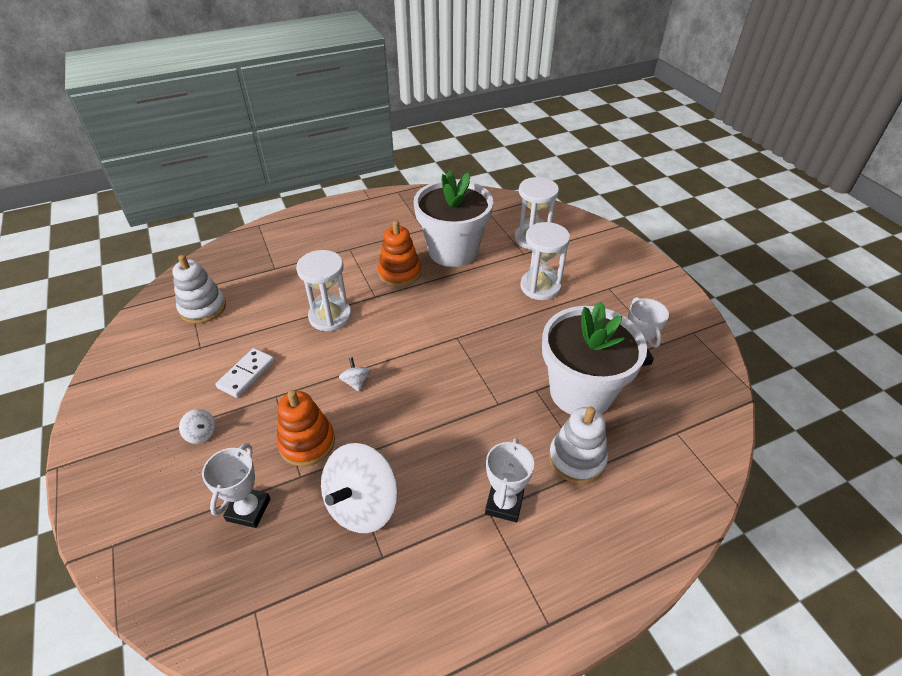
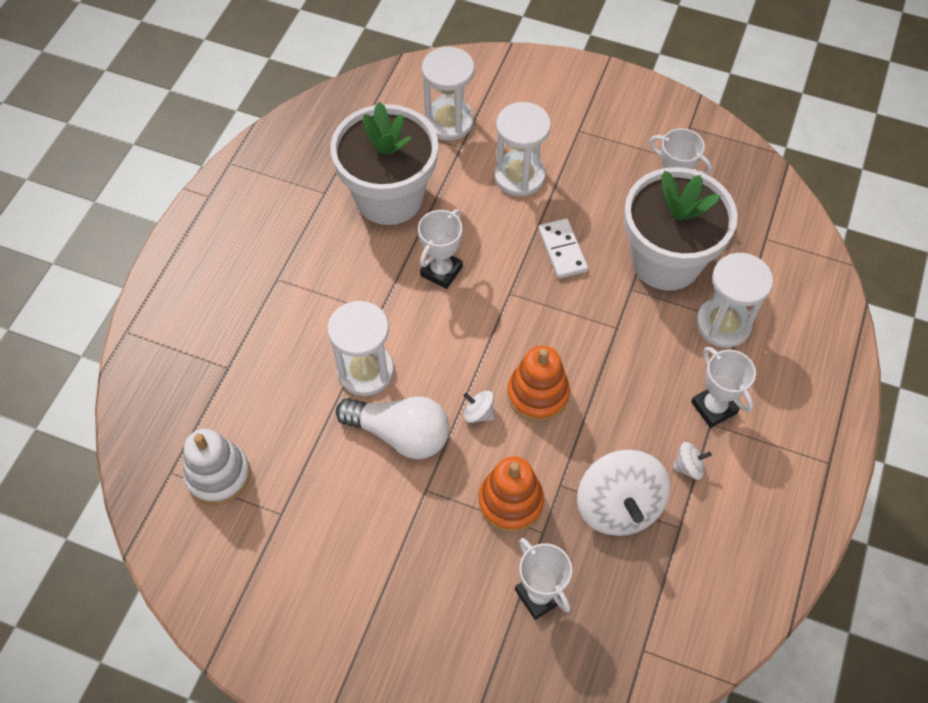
camera: 45 degrees left, 15 degrees up
(201, 434) = (410, 581): white spinning top -> white spinning top (688, 467)
(246, 374) = (369, 496): white domino -> white domino (562, 250)
(303, 358) = (400, 434): none -> white light bulb
(399, 273) = (369, 266): orange stacking toy -> orange stacking toy (538, 394)
(433, 300) = (441, 271): none -> white trophy
(577, 459) = (723, 324): white stacking toy -> white hourglass

